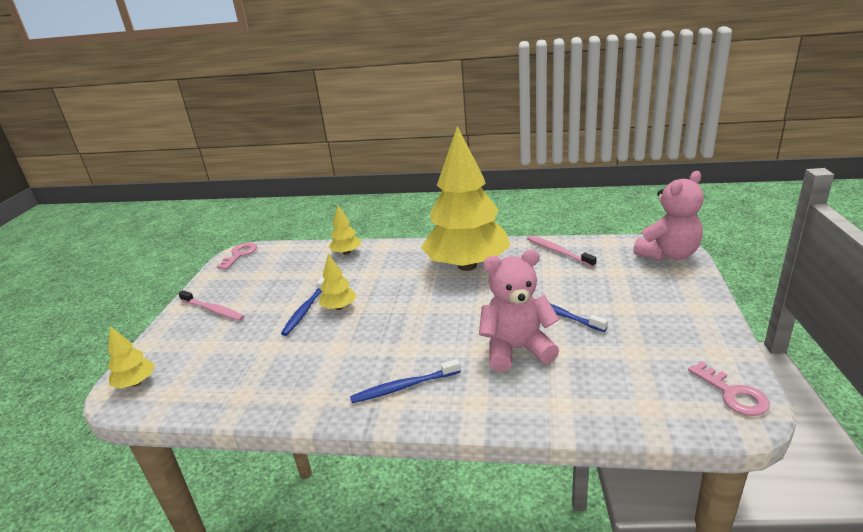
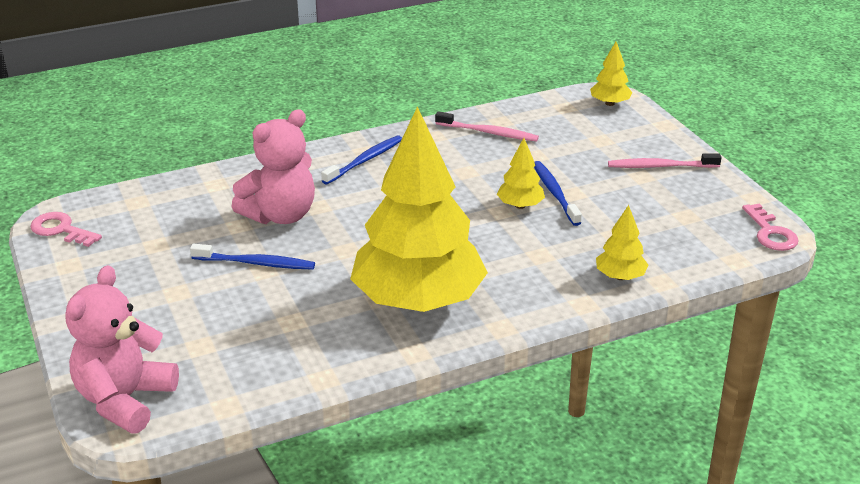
camera: 145 degrees right, 5 degrees up
(558, 251) = (300, 362): pink toothbrush -> pink toothbrush (489, 133)

